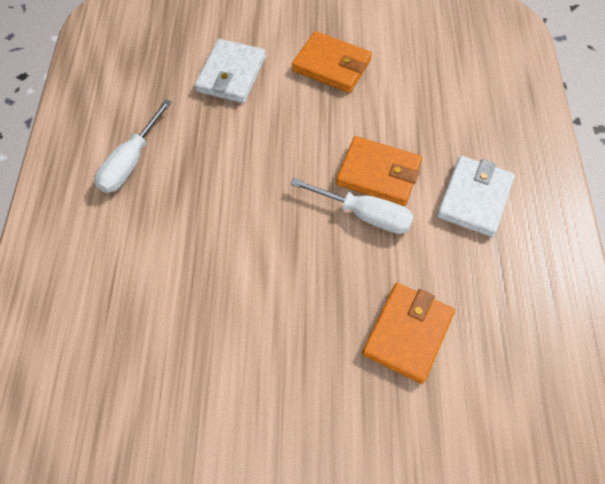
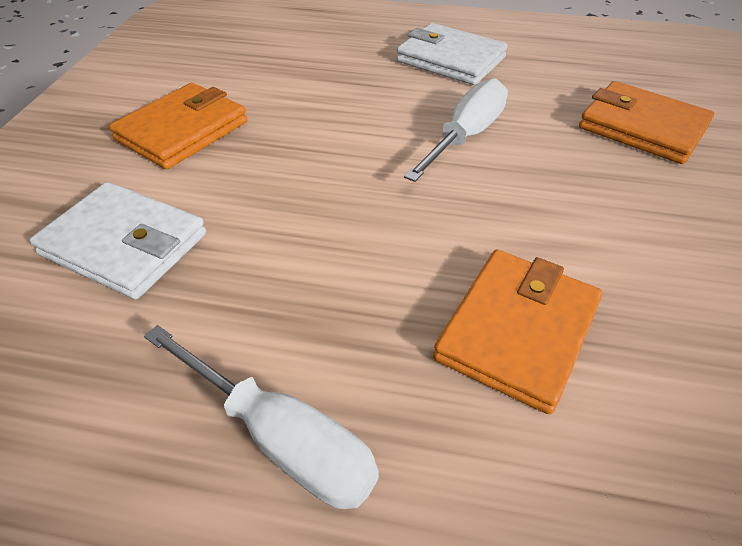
camera: 80 degrees left, 15 degrees down
(378, 174) = (399, 117): orange wallet -> orange wallet (517, 331)

